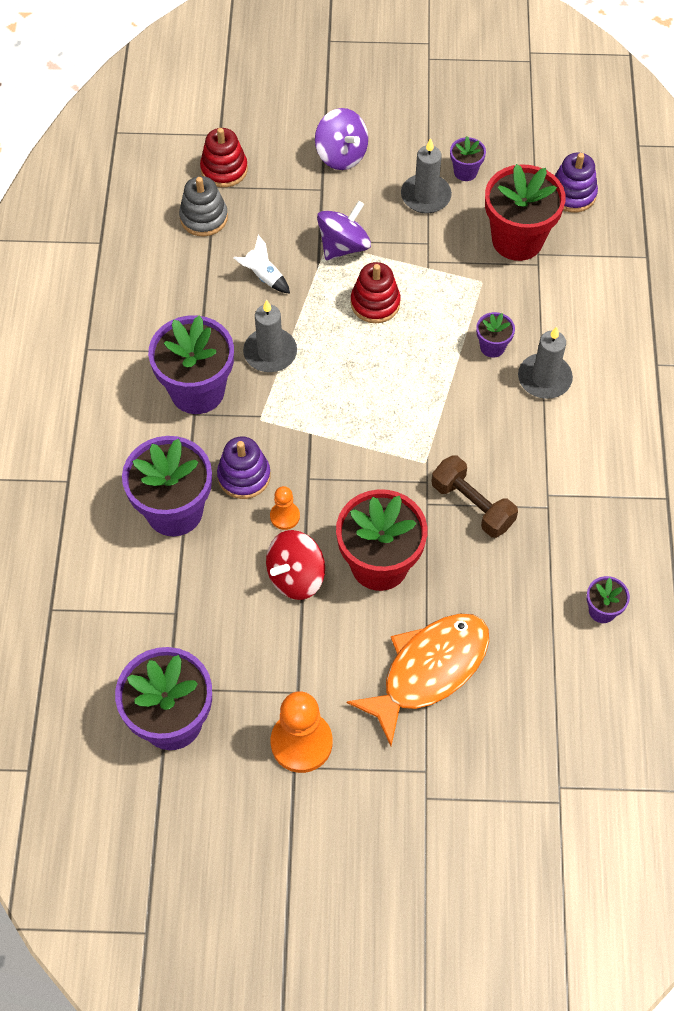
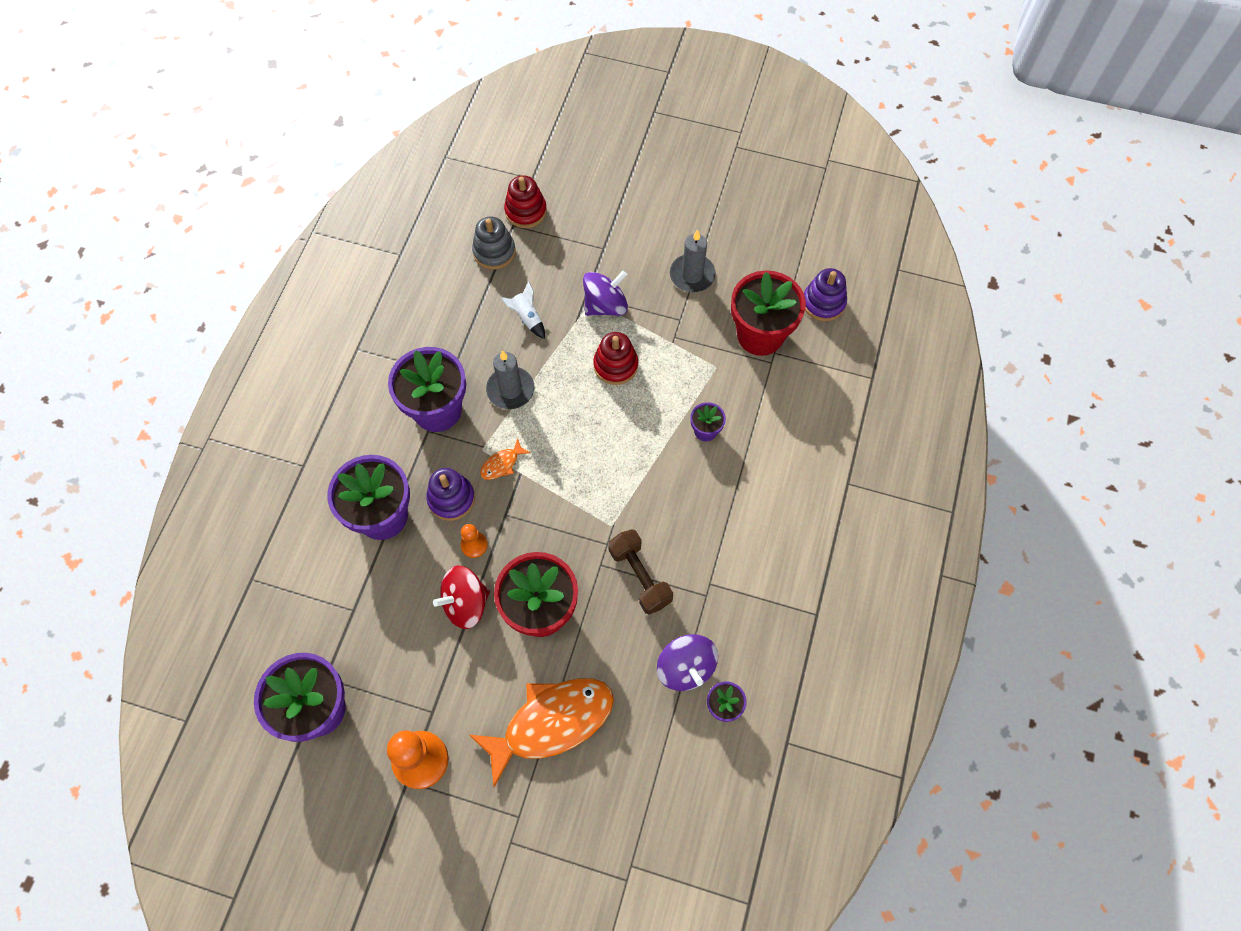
camera: 15 degrees right, 5 degrees up
(287, 429) = (502, 464): none -> orange fish
(341, 155) = (630, 220): purple spinning top -> purple spinning top (685, 668)
(465, 172) = (734, 260): purple flower pot -> none
(544, 378) = (742, 472): grey candle -> none

